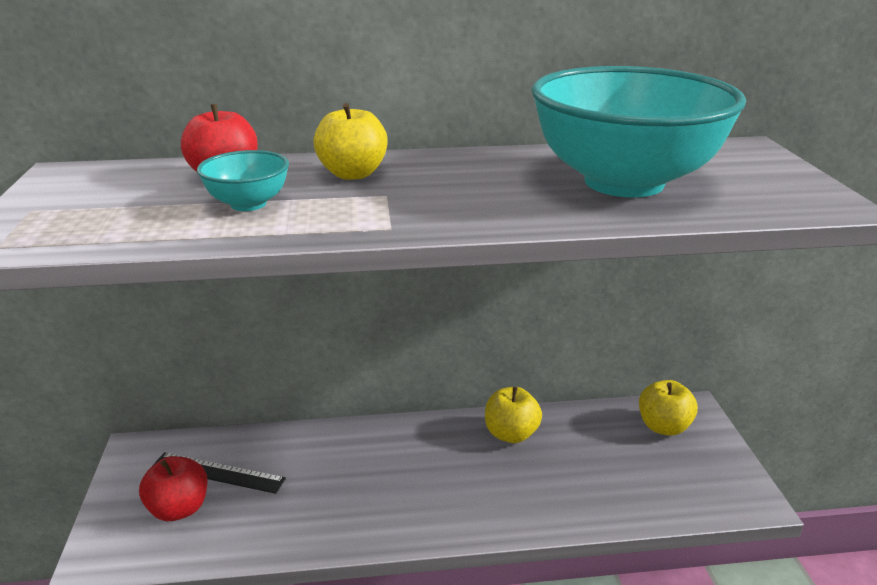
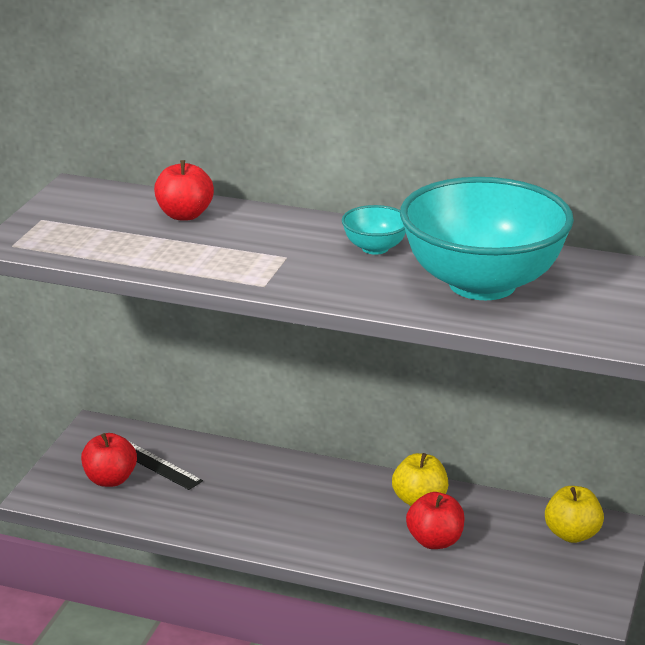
camera: 25 degrees right, 0 degrees up
(248, 204) = (184, 244): turquoise bowl -> turquoise bowl (375, 248)
(353, 174) = (279, 232): yellow apple -> none
(557, 473) = (435, 541): none -> red apple

